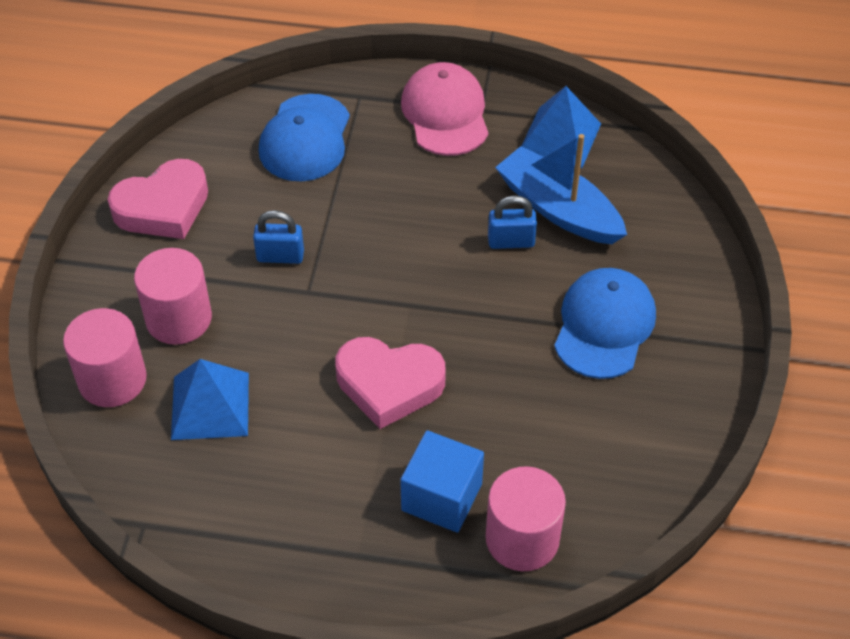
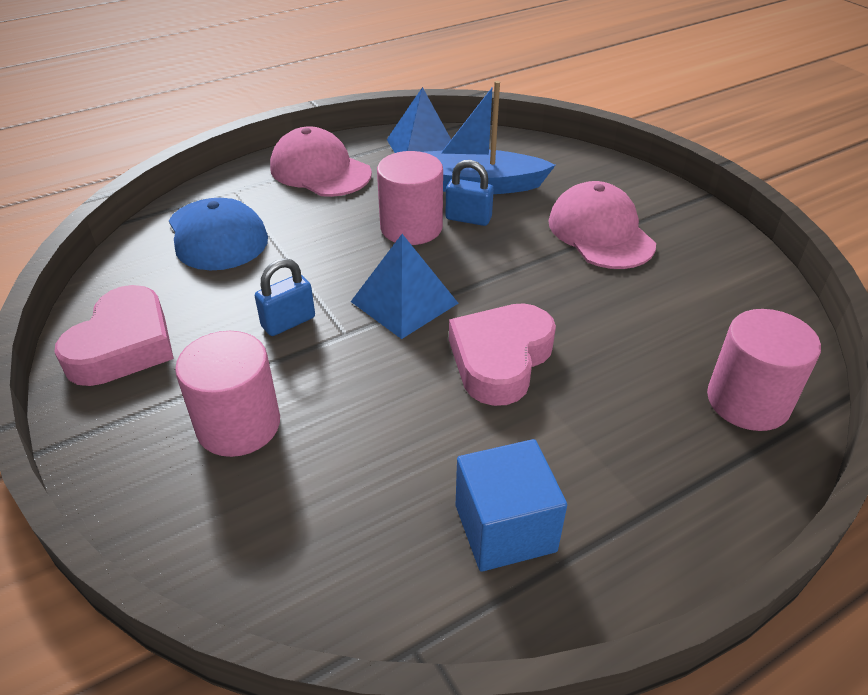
camera: 40 degrees left, 10 degrees down
(112, 379) = (219, 525): pink cylinder -> pink cylinder (411, 227)
(210, 406) = (357, 479): blue pyramid -> blue pyramid (404, 302)
(389, 385) = (500, 359): pink heart -> pink heart turned 150 degrees clockwise
(441, 497) = (651, 413): blue cube -> blue cube (505, 528)
(511, 241) = (468, 218): blue padlock -> blue padlock turned 60 degrees clockwise
(604, 326) = (600, 232): blue cap -> pink cap

